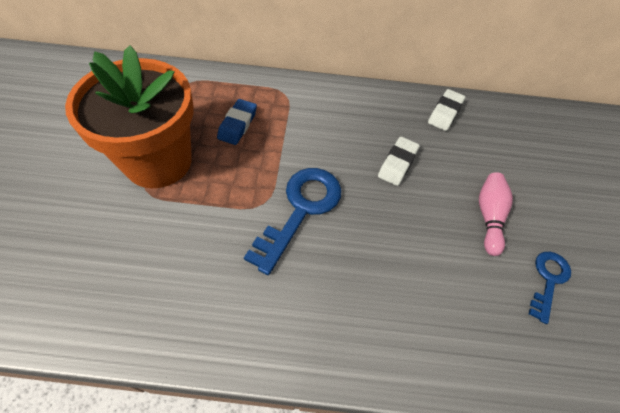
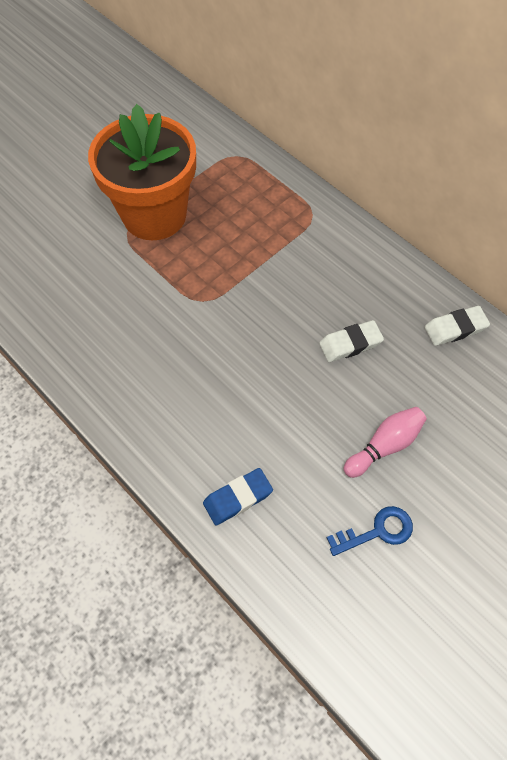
camera: 45 degrees right, 5 degrees up
(237, 125) = (243, 220): blue eraser -> blue eraser (238, 498)
(301, 210) = (226, 326): blue key -> none

